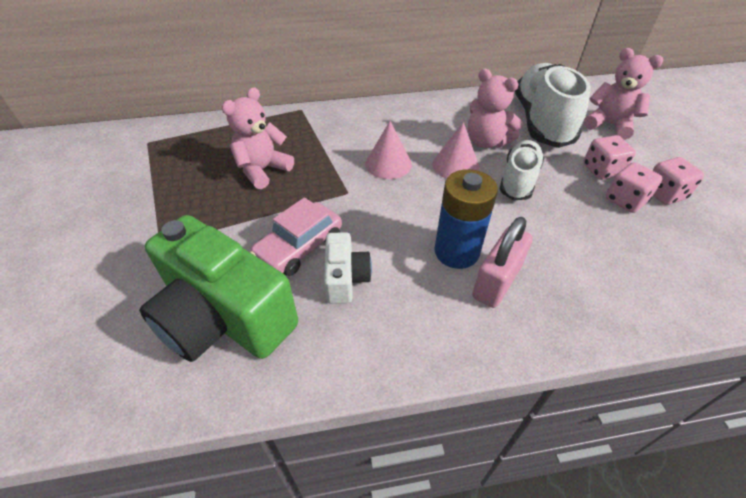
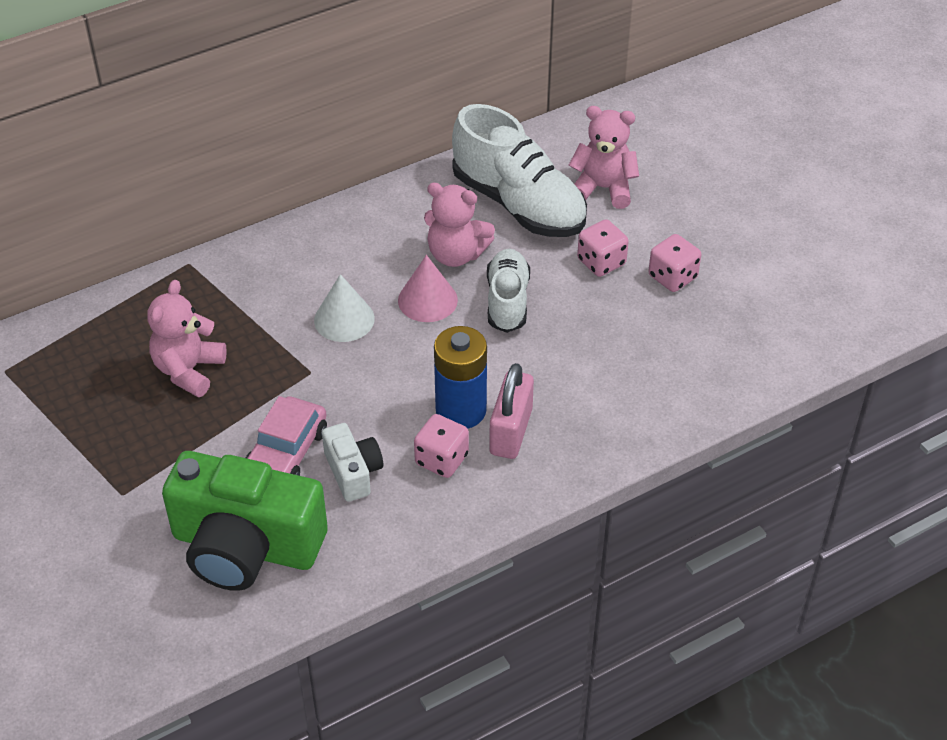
camera: 20 degrees left, 0 degrees up
(388, 164) = (344, 319): pink cone -> white cone
(542, 121) = (518, 204): white shoe -> white shoe turned 150 degrees clockwise
(625, 200) = (631, 297): pink dice -> pink dice (441, 459)

